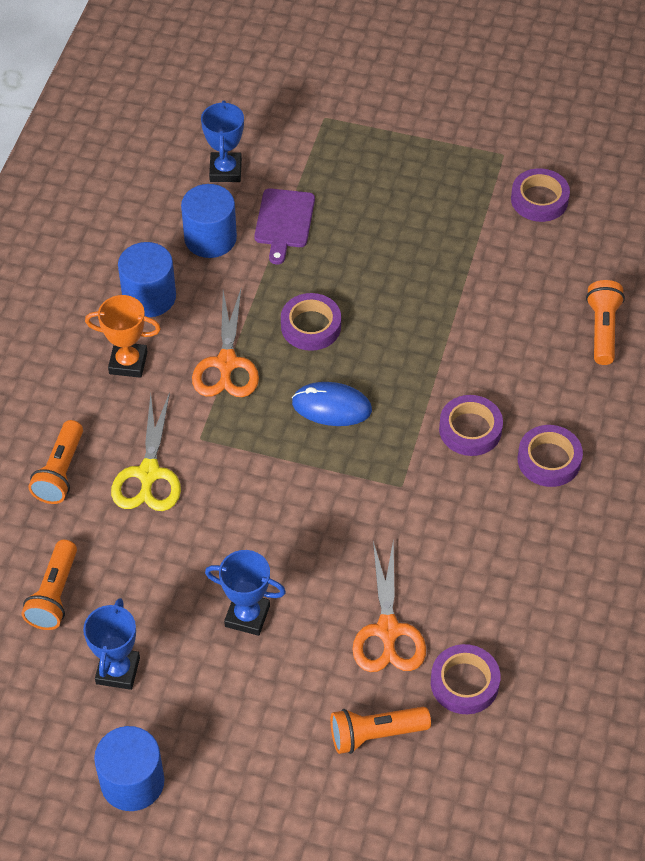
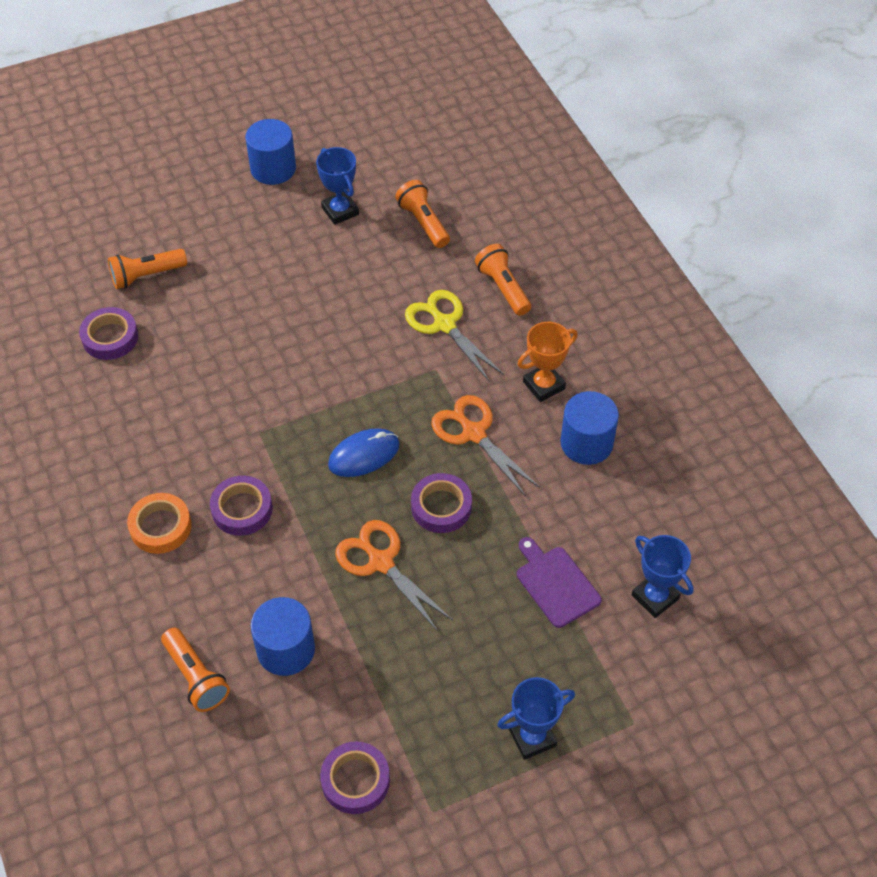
camera: 140 degrees right, 0 degrees up
(210, 238) = (597, 524): blue cylinder -> blue cylinder (286, 649)
(247, 616) = (290, 286): blue trophy -> blue trophy (532, 737)
(375, 734) = (146, 275): orange flashlight -> orange flashlight turned 150 degrees counterclockwise
(388, 630) = (188, 335): orange scissors -> orange scissors (381, 562)
(549, 460) = (160, 527): purple tape -> orange tape

